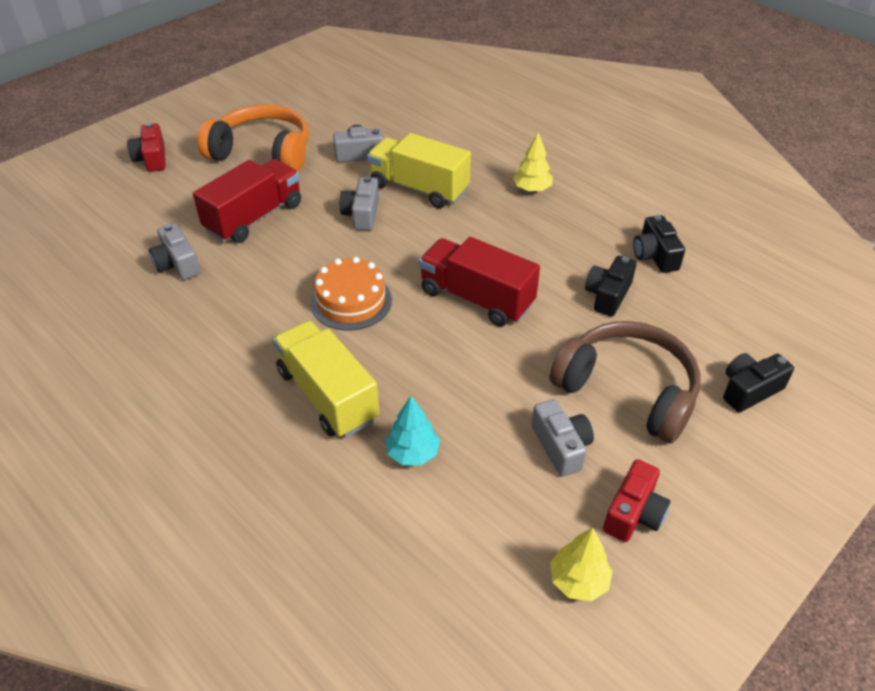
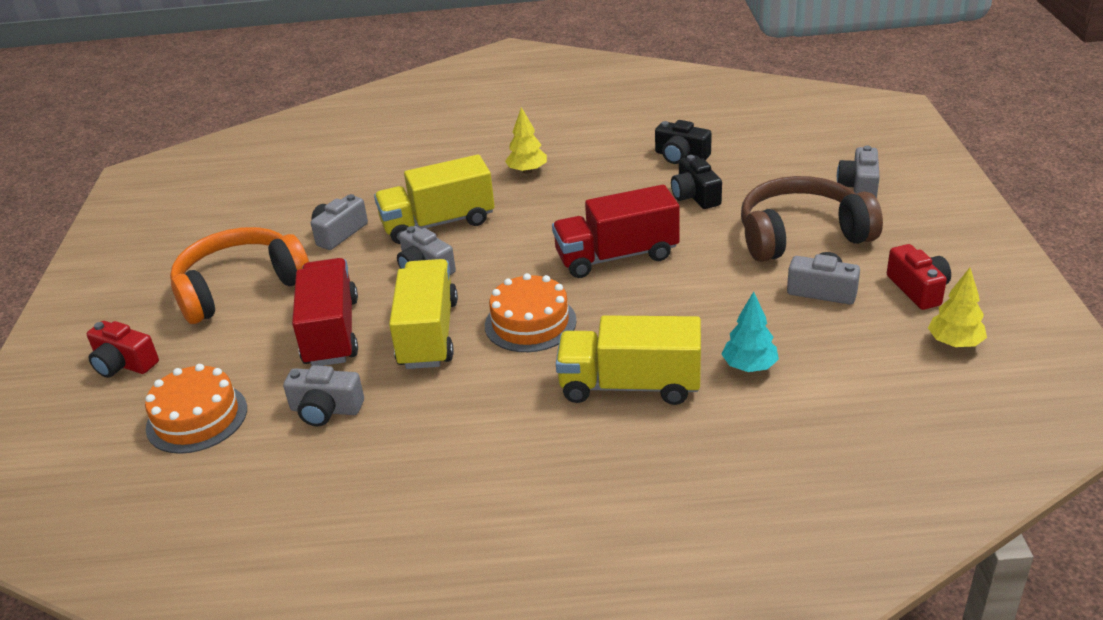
camera: 45 degrees left, 10 degrees down
(128, 218) = (197, 418): none -> orange cake
(292, 260) = (428, 334): none -> yellow truck
(749, 390) = (859, 187): black camera -> grey camera

